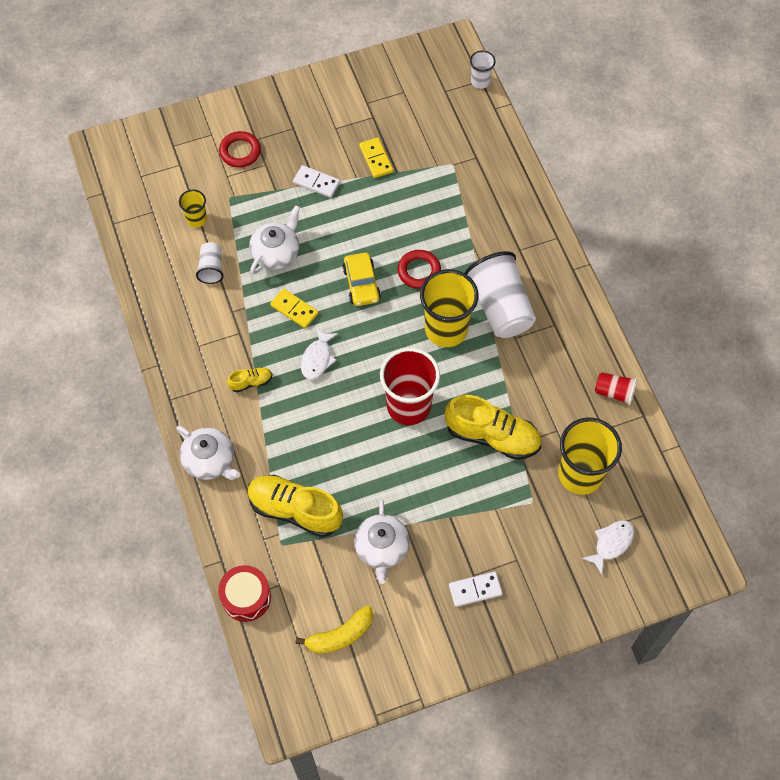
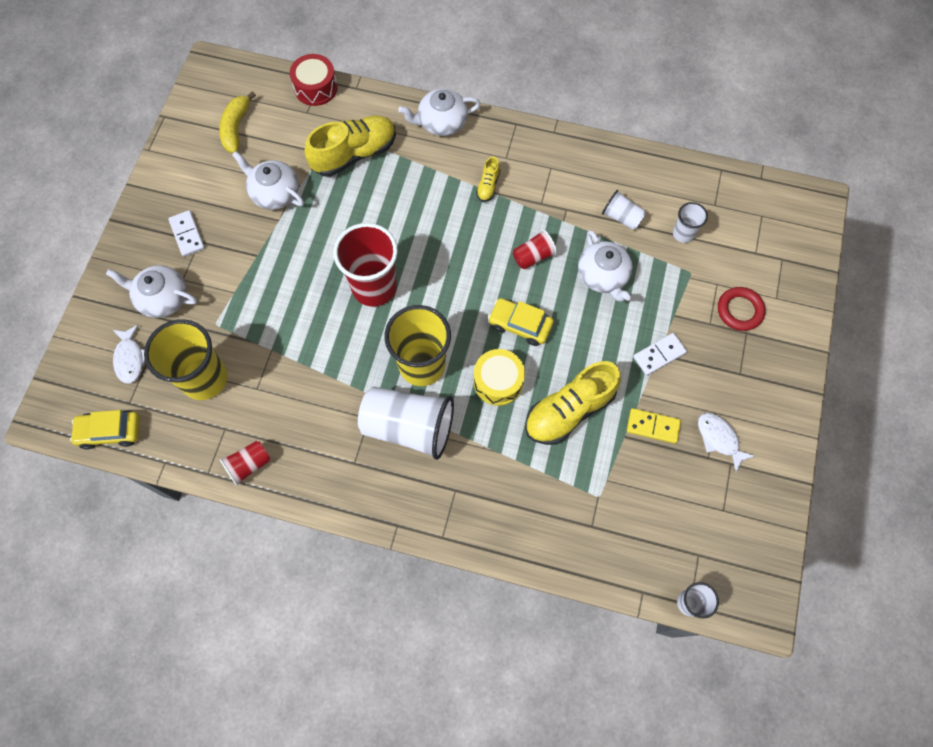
camera: 125 degrees right, 5 degrees up
(196, 219) = (683, 233): yellow cup -> white cup
(294, 309) = (533, 256): yellow domino -> red cup
(317, 358) = (472, 246): white fish -> white fish (719, 439)
(419, 271) = (498, 382): red ring -> yellow drum
(475, 589) = (187, 234): white domino -> white domino turned 45 degrees counterclockwise
(492, 436) = (295, 333): yellow shoe -> yellow shoe (569, 410)
(544, 562) = (162, 298): none -> white teapot
(674, 509) = (110, 431): none -> yellow car

